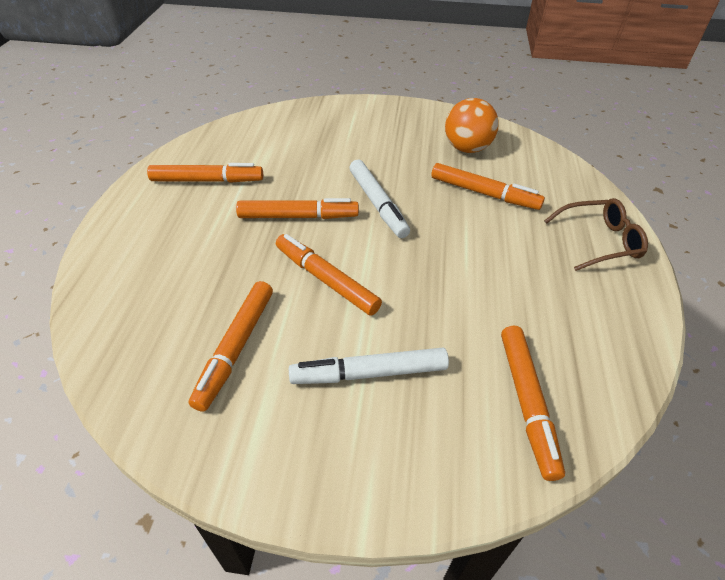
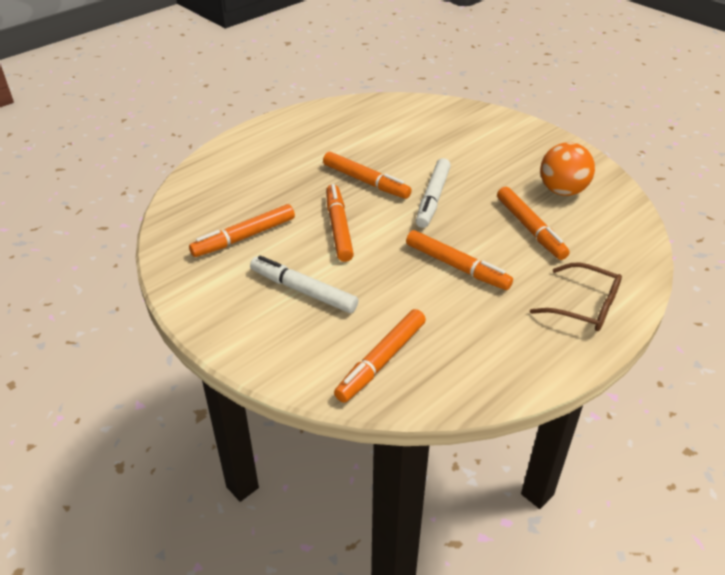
camera: 40 degrees right, 5 degrees down
(207, 180) = (332, 132): orange marker -> orange marker (457, 266)

